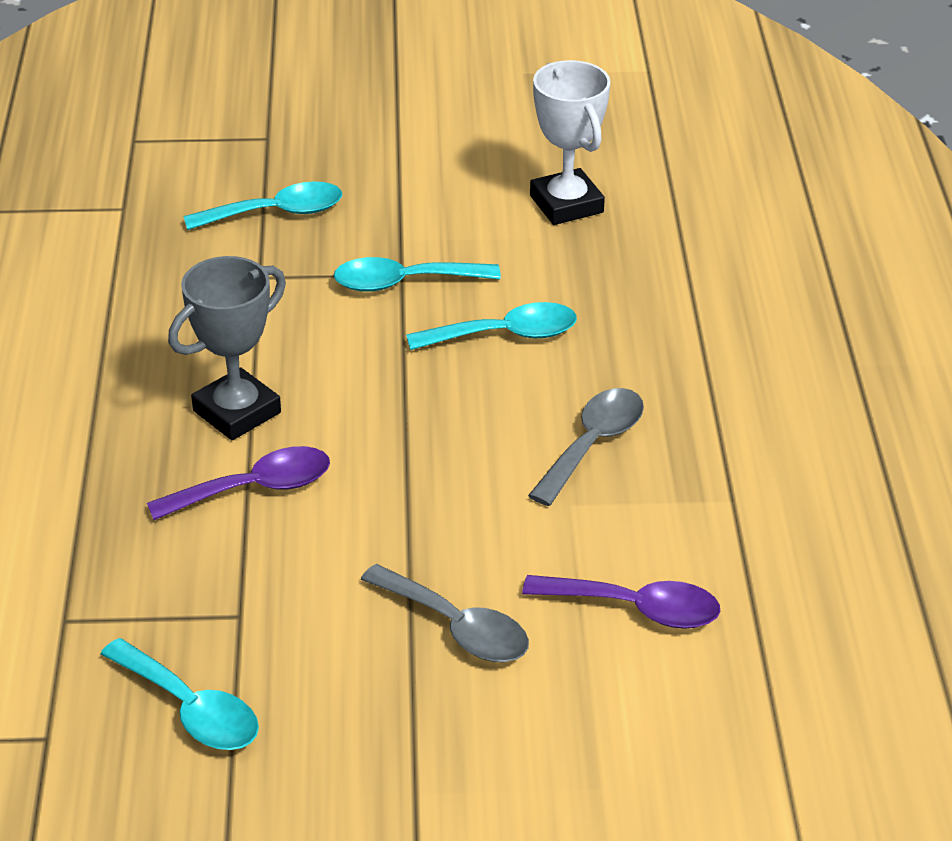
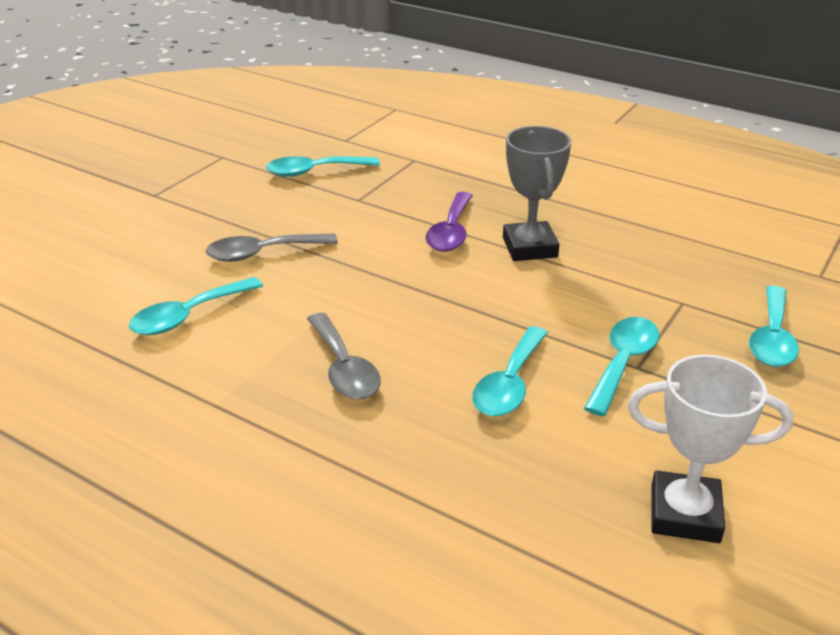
camera: 125 degrees right, 5 degrees down
(636, 608) = (188, 316): purple spoon -> turquoise spoon

